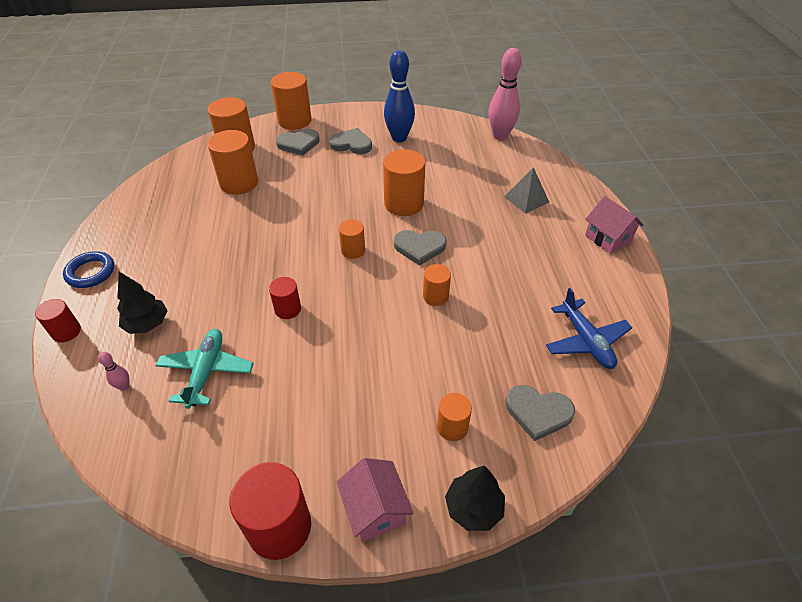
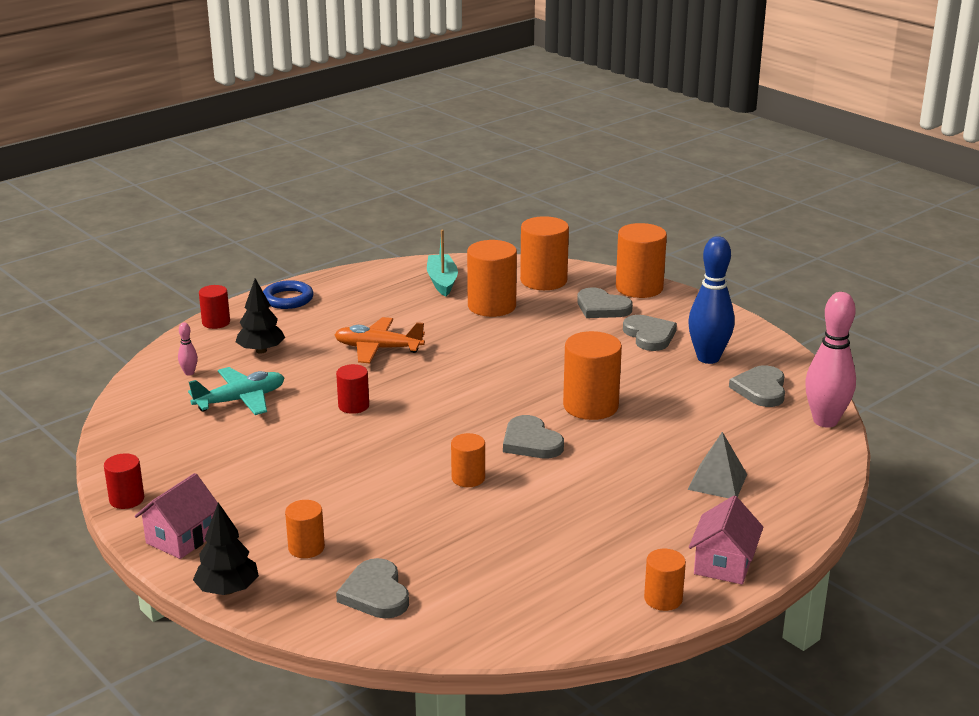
camera: 55 degrees right, 20 degrees down
(177, 187) = (442, 281): none -> turquoise boat
(226, 259) = (378, 348): none -> orange plane
(279, 527) = (127, 499): red cylinder -> red cylinder, size x0.56
(353, 250) = (475, 406): orange cylinder -> orange cylinder (663, 599)
(449, 138) = (761, 389): none -> grey heart
(586, 341) = (514, 596): blue plane -> none

